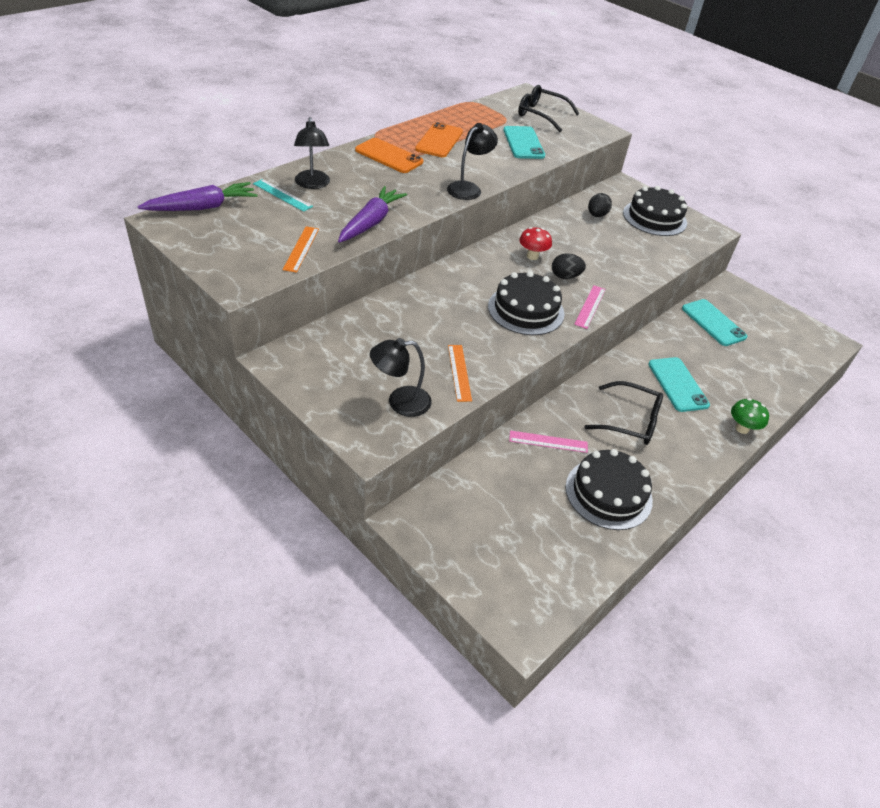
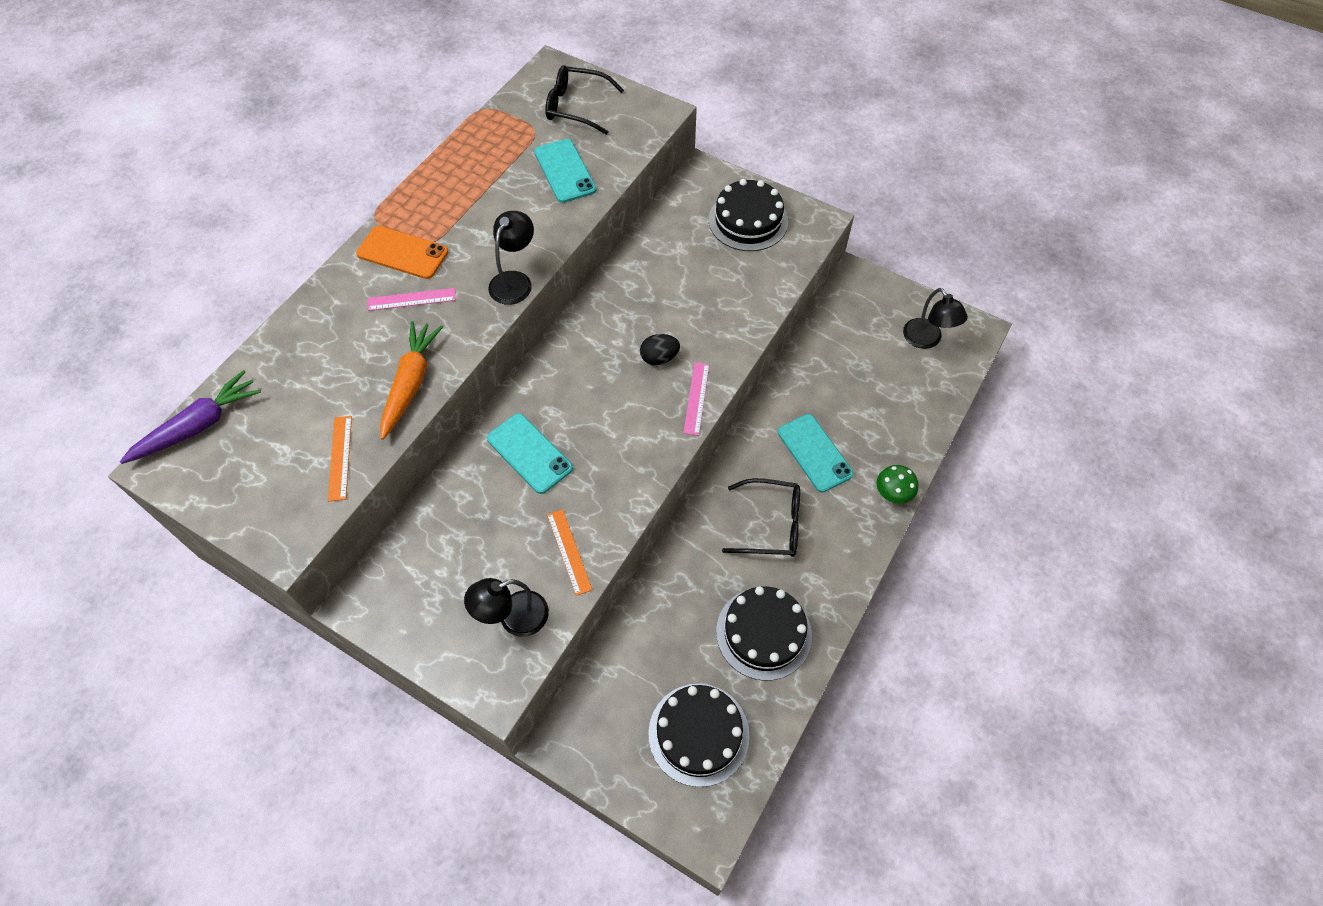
camera: 10 degrees left, 15 degrees up
(282, 195) = (290, 370): turquoise ruler -> none
(312, 184) = (322, 338): black lamp -> black lamp (926, 340)
(371, 222) = (411, 383): purple carrot -> orange carrot
(439, 140) = (458, 201): orange phone -> none
(526, 310) = (624, 428): black cake -> black cake (698, 734)
(532, 256) = (614, 336): red mushroom -> none
(548, 441) = (687, 583): pink ruler -> pink ruler (411, 299)
(596, 215) = (678, 239): black egg -> none
(713, 323) = (842, 344): turquoise phone -> turquoise phone (529, 453)

